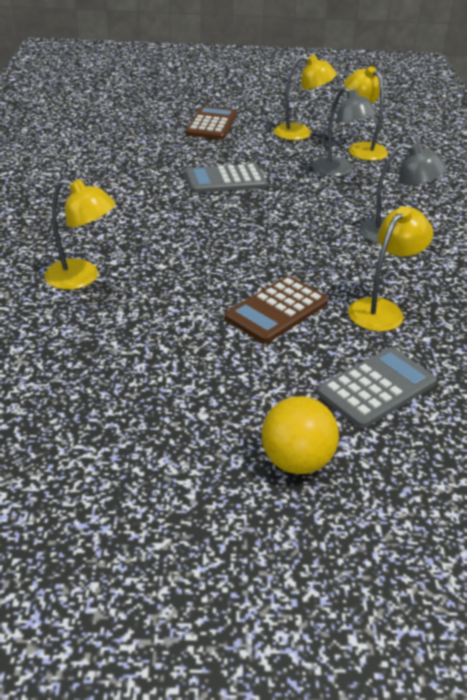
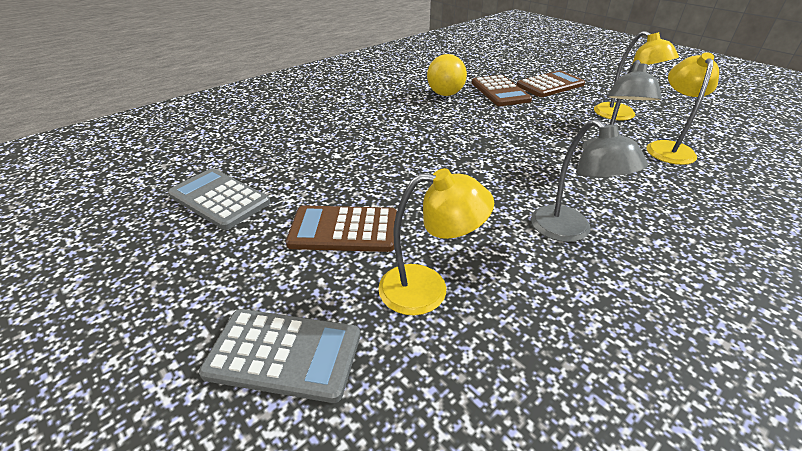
camera: 50 degrees right, 0 degrees up
(82, 278) = (282, 139): yellow lamp -> none
(183, 146) = (500, 91): none -> brown calculator
(225, 180) = (489, 123): grey calculator -> grey calculator (219, 199)
(296, 461) = (116, 356): yellow ball -> yellow ball (445, 94)

